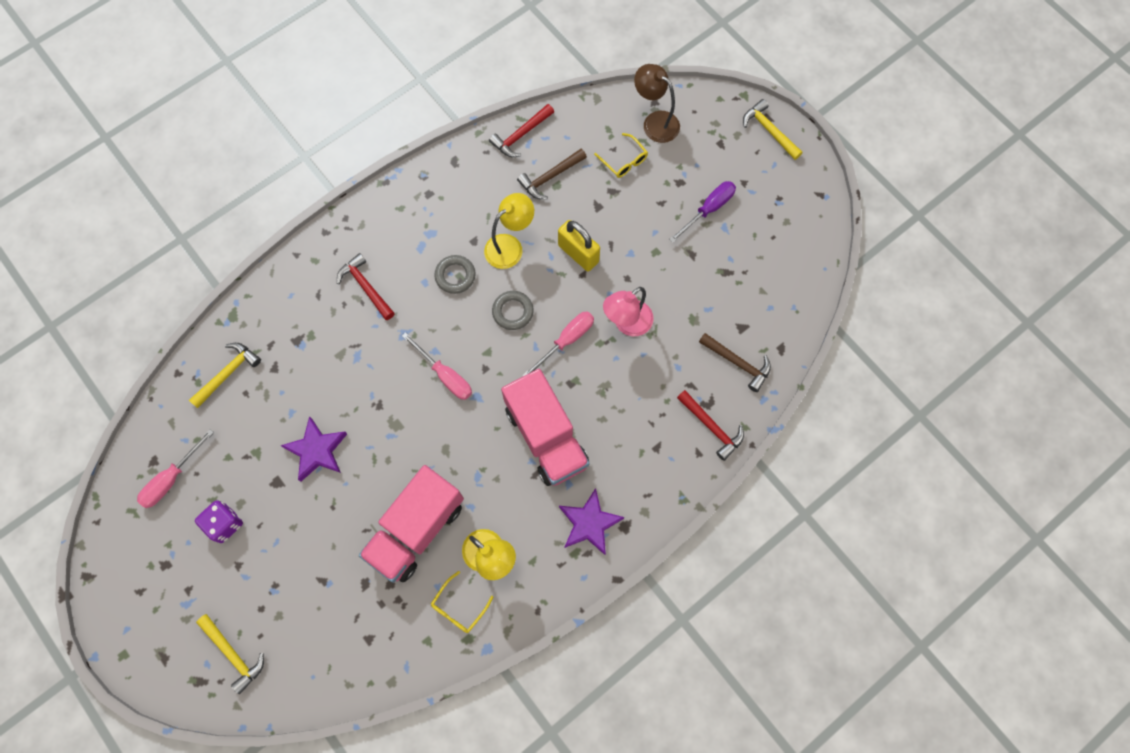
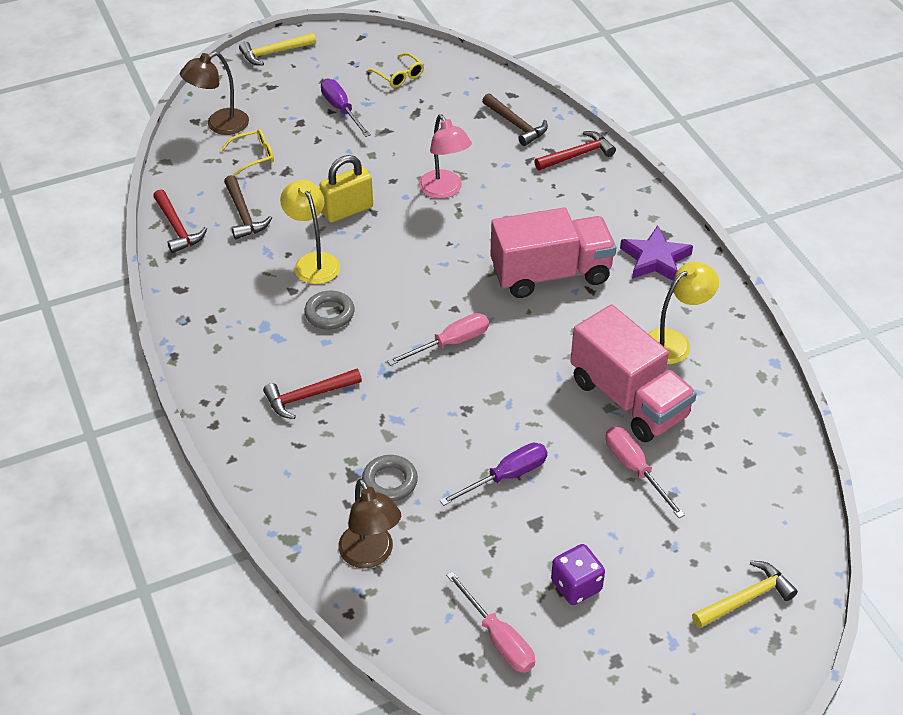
camera: 75 degrees left, 25 degrees down
(228, 373) = (370, 555): yellow hammer -> brown lamp
(317, 451) = (506, 476): purple star -> purple screwdriver
(459, 607) = (725, 377): yellow glasses -> yellow glasses (399, 76)
(513, 312) = (395, 274): grey ring -> grey ring (390, 481)
(566, 341) = (446, 238): pink screwdriver -> pink screwdriver (635, 469)
(737, 363) = (516, 125): brown hammer -> brown hammer turned 90 degrees clockwise

